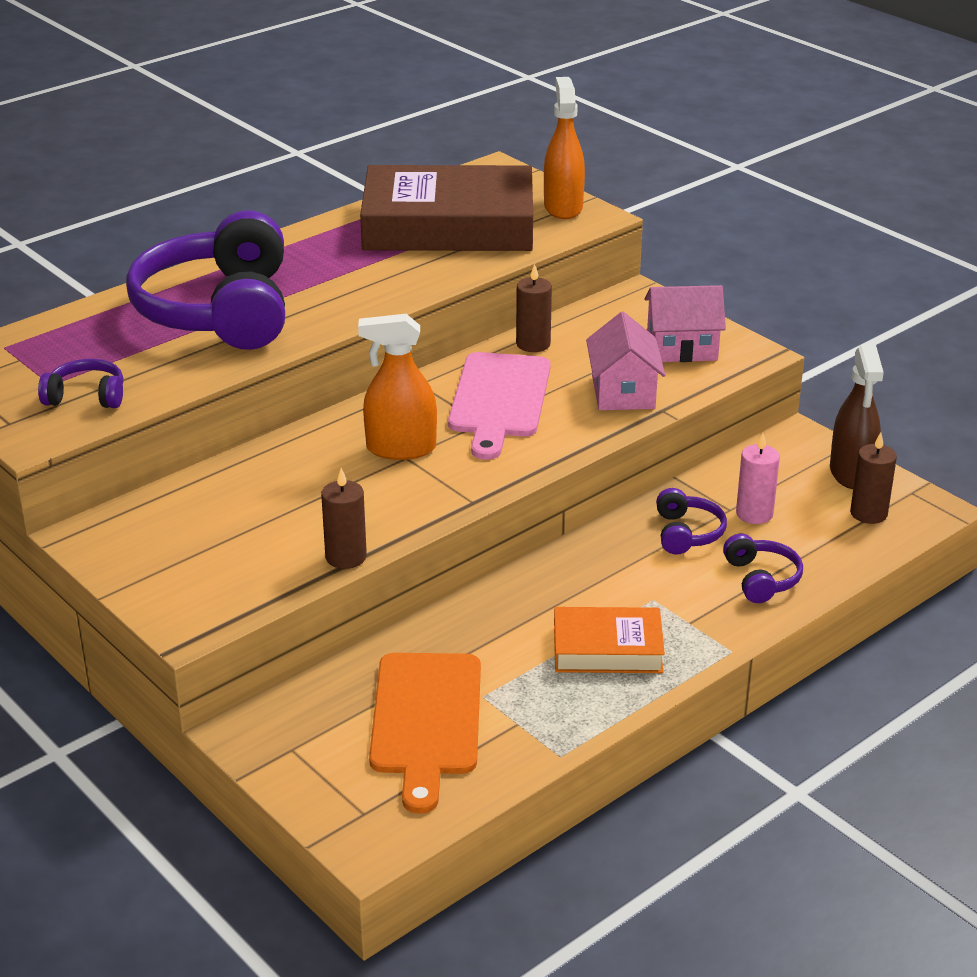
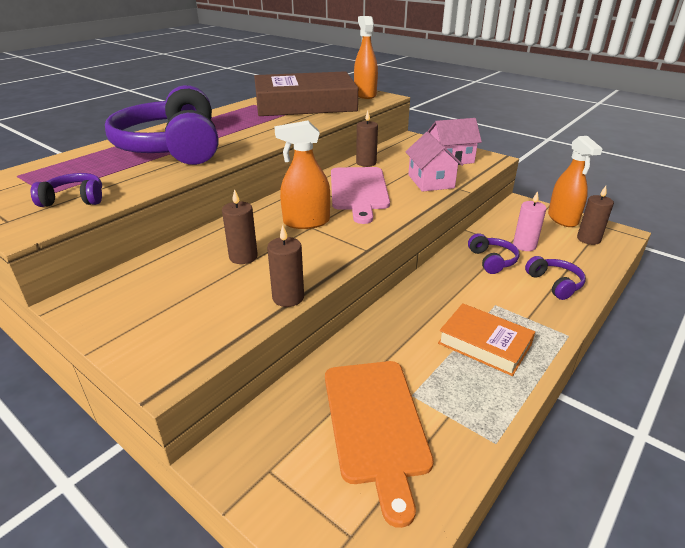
camera: 10 degrees left, 0 degrees up
(299, 495) = (243, 257): none -> brown candle
(607, 649) = (484, 344): orange book -> orange book turned 45 degrees clockwise
(851, 473) = (562, 219): brown spray bottle -> orange spray bottle

